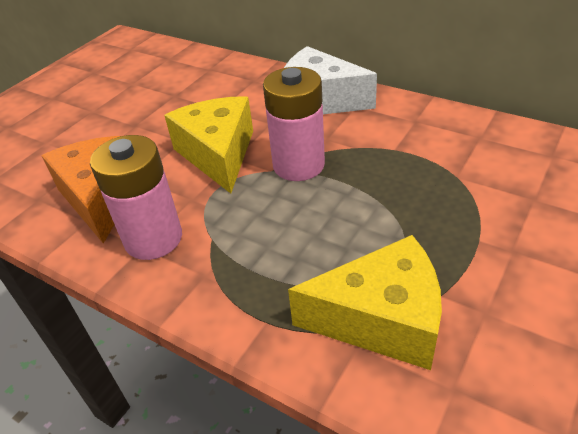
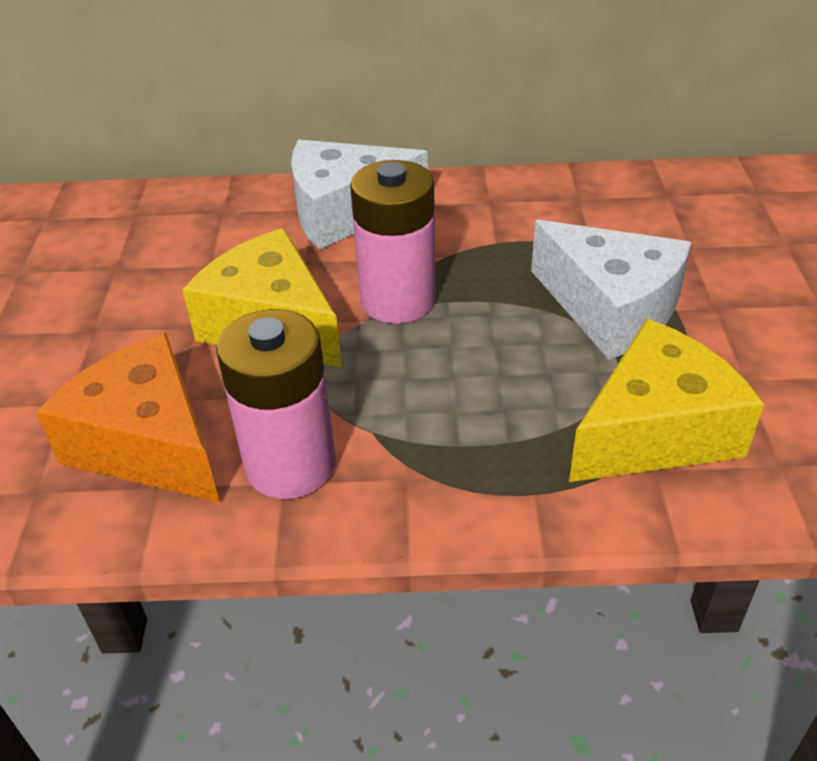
camera: 35 degrees left, 0 degrees up
(430, 221) = (610, 309): none -> white cheese

